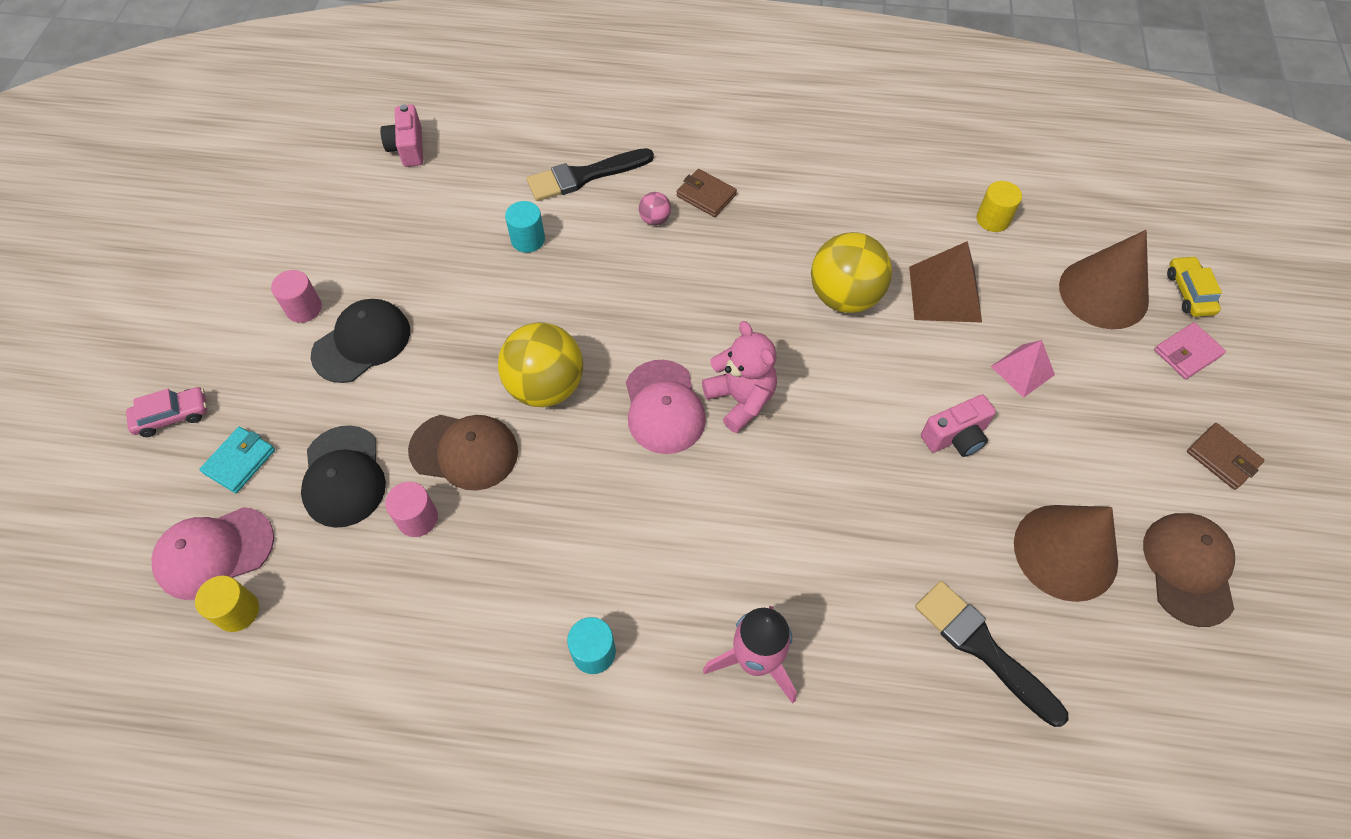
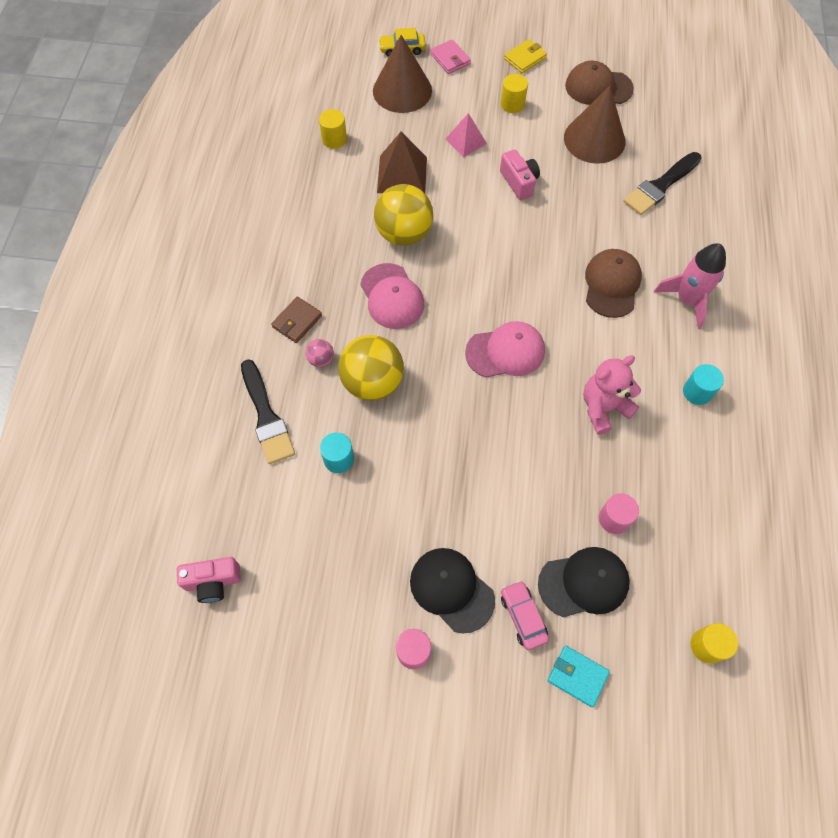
camera: 90 degrees left, 5 degrees up
(172, 416) = (536, 753): pink car -> pink car (523, 616)
(214, 553) = (662, 678): pink cap -> pink cap (392, 296)
(464, 451) = (553, 490): brown cap -> brown cap (612, 284)
(546, 386) = (491, 435): yellow ball -> yellow ball (372, 382)
(741, 399) = (496, 302): pink teddy bear -> pink teddy bear (603, 408)
(1113, 435) = (512, 104): none -> yellow cylinder
(1222, 458) = (525, 58): brown wallet -> yellow wallet

